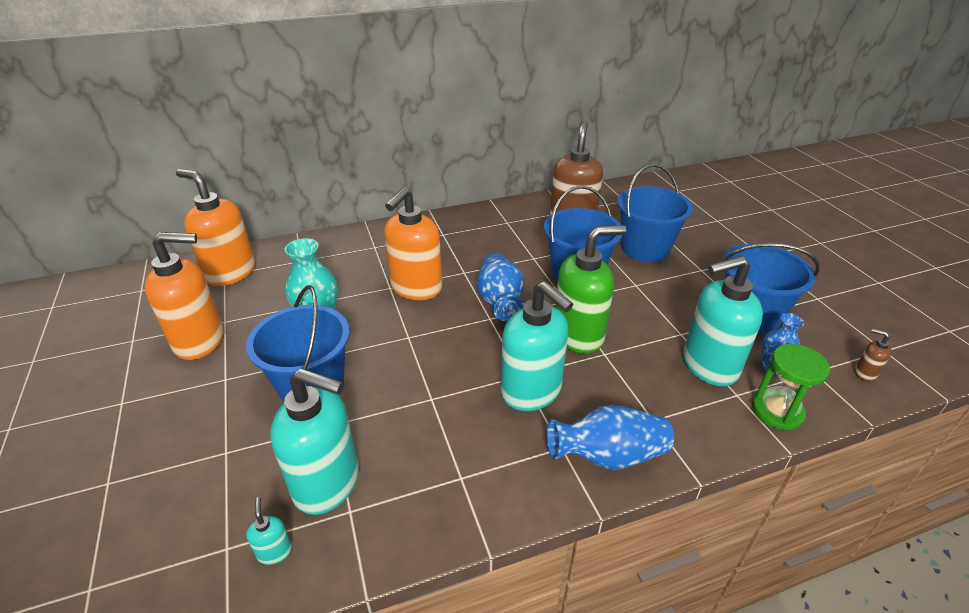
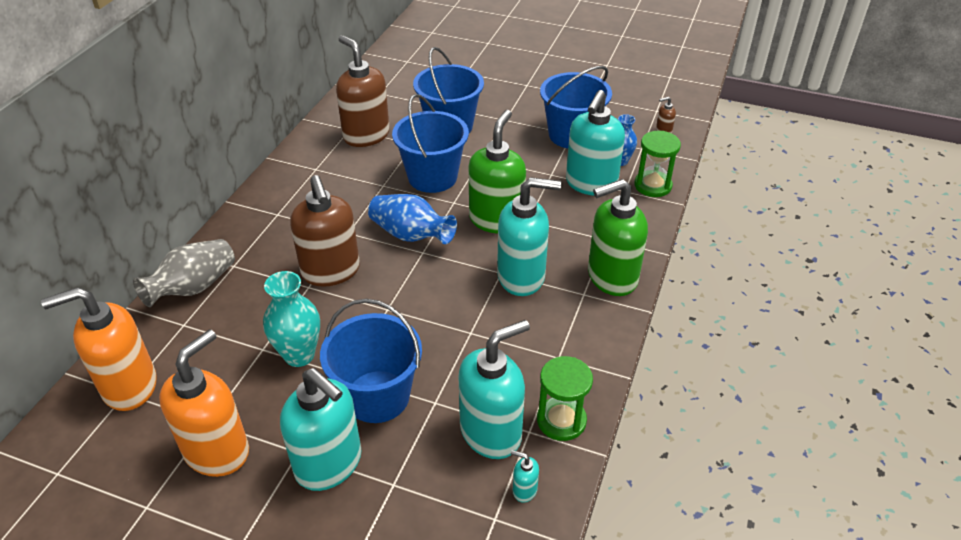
camera: 50 degrees left, 5 degrees up
(223, 402) = (329, 464): none -> turquoise soap dispenser
(338, 245) = (194, 287): none -> grey vase
(383, 529) = (561, 420): none -> green hourglass
(416, 288) = (331, 271): orange soap dispenser -> brown soap dispenser
(608, 456) = (611, 277): blue vase -> green soap dispenser

